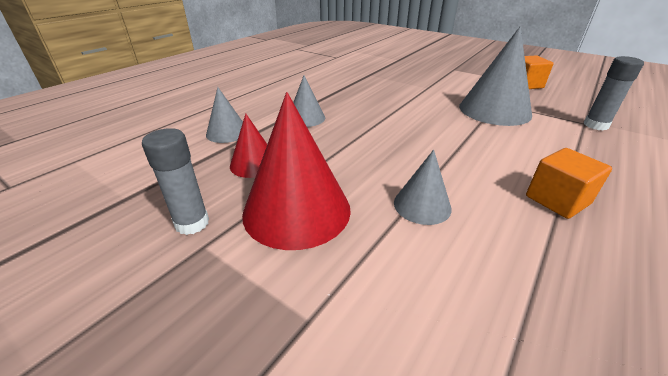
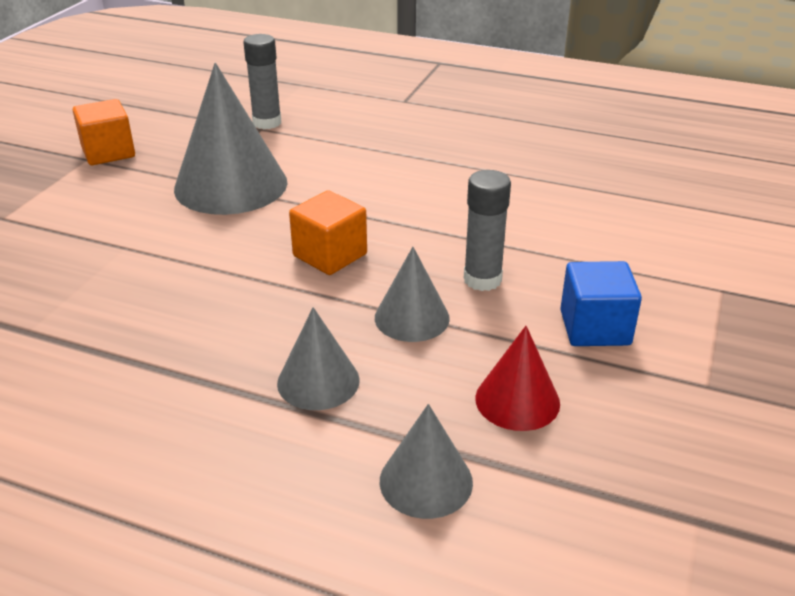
camera: 105 degrees left, 0 degrees up
(192, 223) = (684, 411): grey glue stick -> grey glue stick (482, 279)
(297, 210) = (595, 328): red cone -> blue cube
(422, 205) = (523, 240): grey cone -> grey cone (412, 317)
(557, 200) = (462, 166): orange cube -> orange cube (330, 255)

